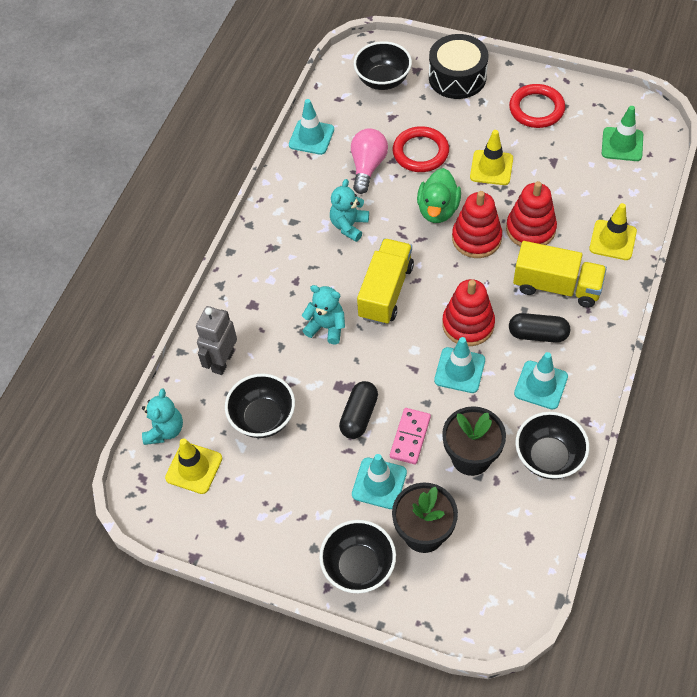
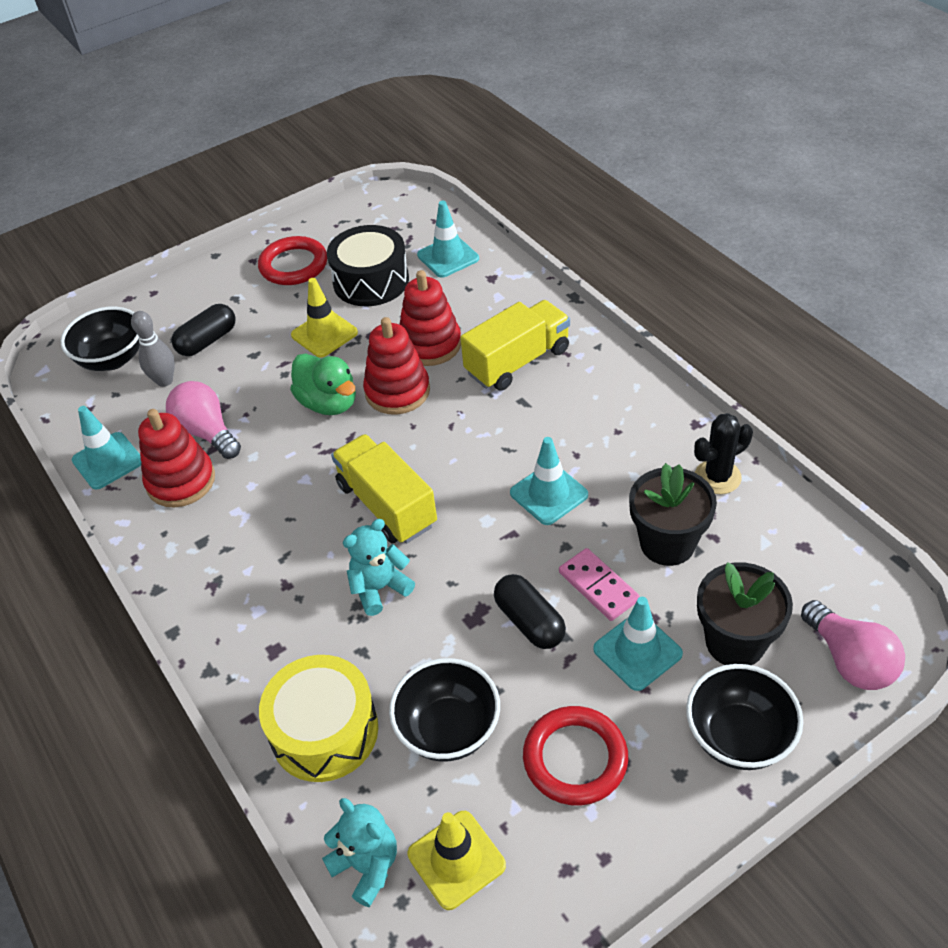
camera: 55 degrees left, 10 degrees down
(222, 361) = (324, 731): grey robot -> yellow drum
(349, 226) = (265, 491): turquoise teddy bear -> none
(388, 117) = (164, 381): none -> grey bowling pin
(420, 152) = (241, 378): red ring -> red ring (575, 758)
(456, 604) = (850, 660): none -> pink light bulb
(457, 77) = (184, 300): black drum -> black drum (371, 281)
(468, 324) = (497, 455): red stacking toy -> red stacking toy (181, 481)
(538, 334) = (561, 406): black capsule -> black capsule (207, 341)
(541, 385) = (624, 436): turquoise traffic cone -> turquoise traffic cone (448, 257)
(548, 457) = (717, 477): black bowl -> black cactus
(612, 240) = (503, 294): yellow traffic cone -> none
(622, 144) = (402, 231): green traffic cone -> none

